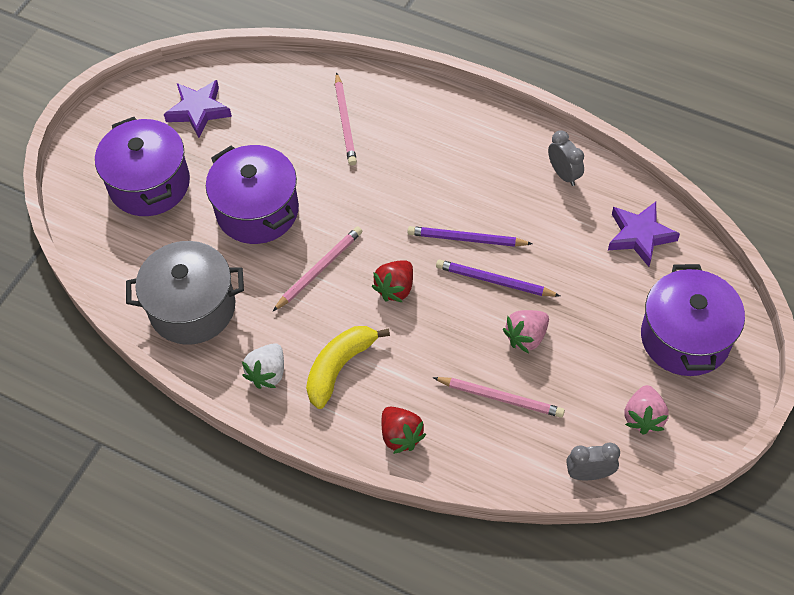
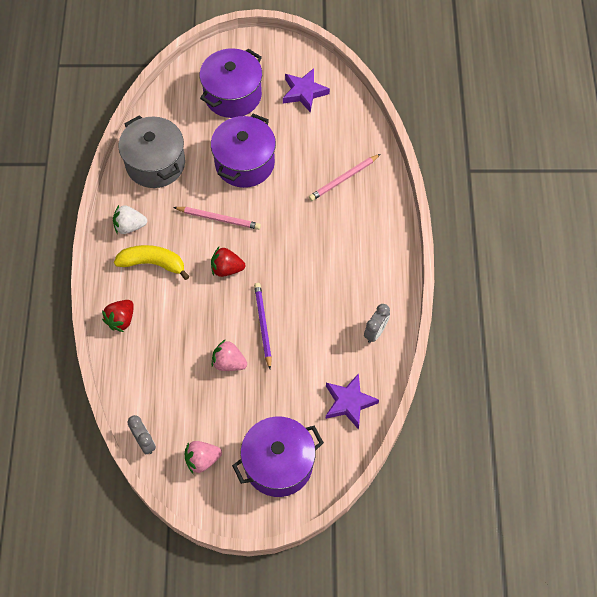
camera: 60 degrees right, 5 degrees up
(467, 239) = (288, 294): purple pencil -> none
(500, 398) = (175, 366): pink pencil -> none

